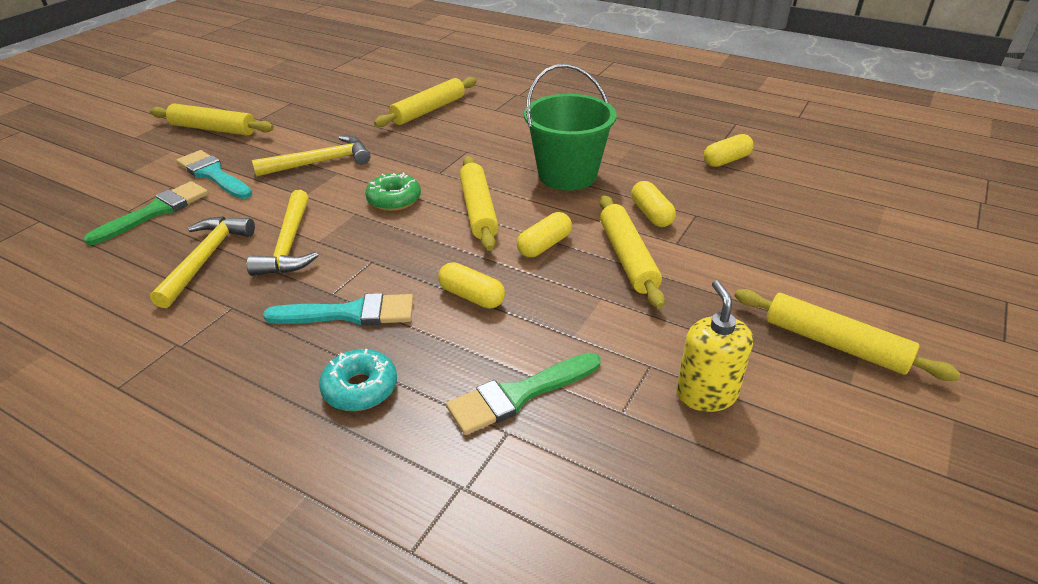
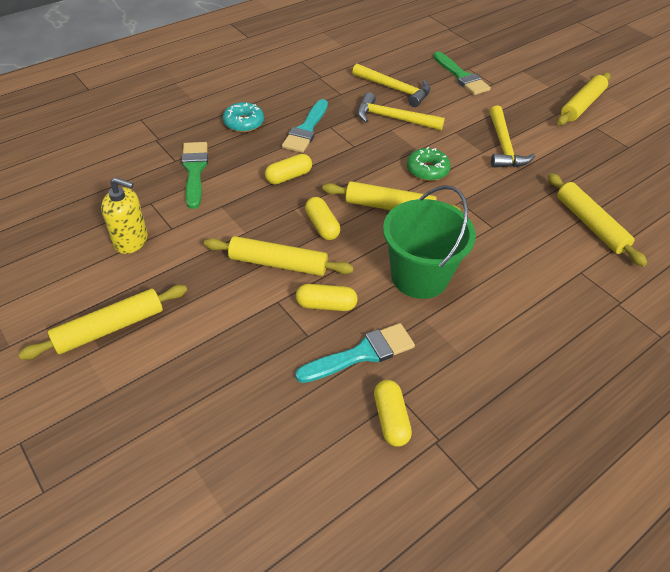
camera: 110 degrees right, 10 degrees up
(213, 174) = (503, 99): turquoise brush -> turquoise brush (362, 354)

